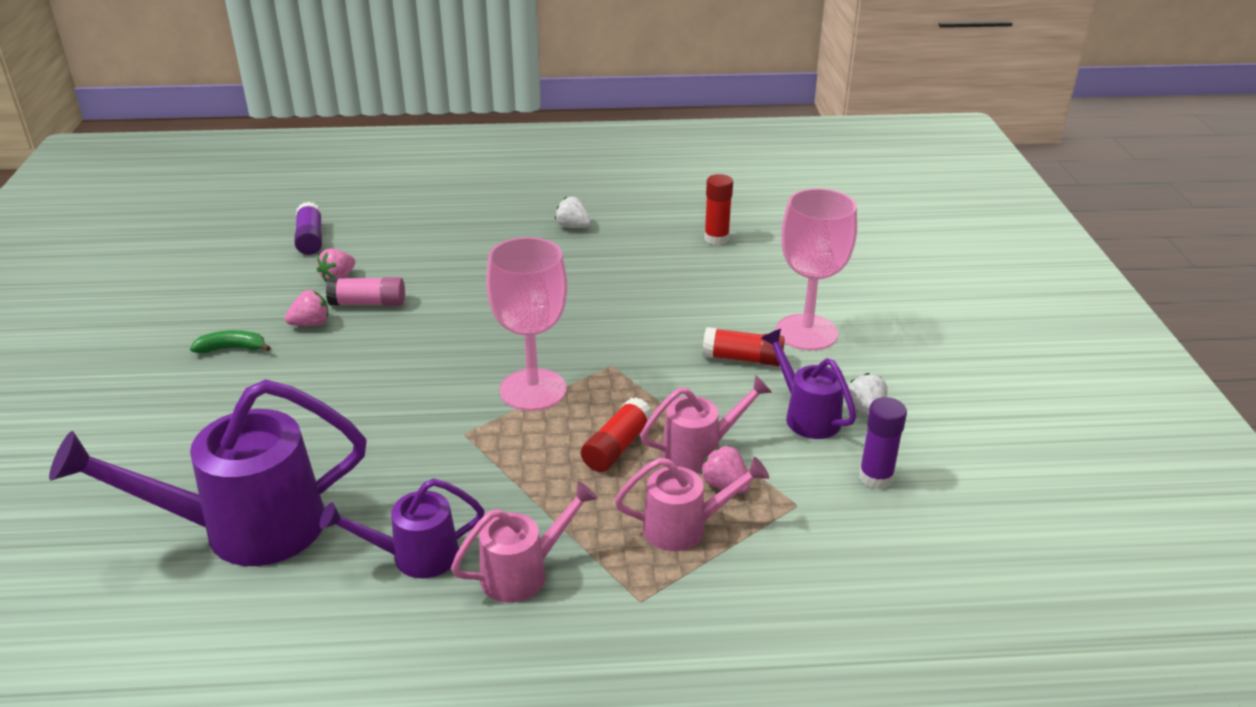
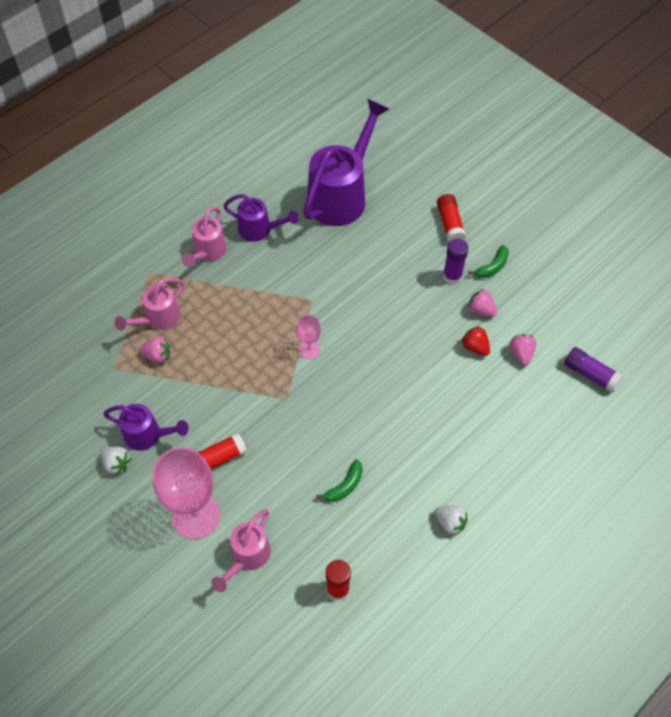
camera: 140 degrees right, 25 degrees up
(311, 324) = (481, 310): pink strawberry -> pink strawberry turned 105 degrees clockwise
(368, 303) = (475, 347): pink glue stick -> red strawberry
(415, 556) = (259, 230): purple watering can -> purple watering can turned 75 degrees clockwise
(533, 390) = (309, 350): pink goblet -> pink goblet, size x0.48
(573, 226) = (450, 523): white strawberry -> white strawberry turned 45 degrees clockwise
(617, 447) = (230, 343): red glue stick -> red glue stick (450, 224)
(634, 283) = (344, 486): none -> green banana
(699, 451) = (186, 369): pink watering can -> pink watering can (247, 557)
(875, 477) = (85, 413): purple glue stick -> purple glue stick (452, 276)

